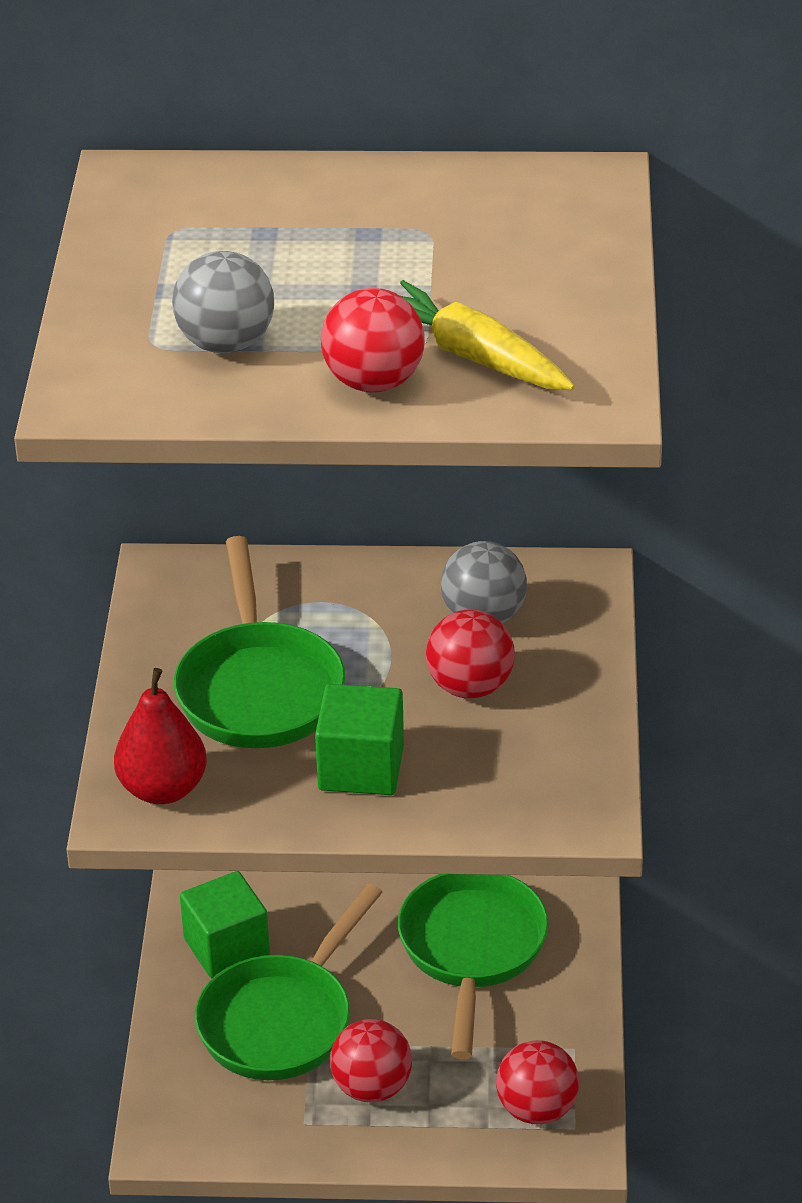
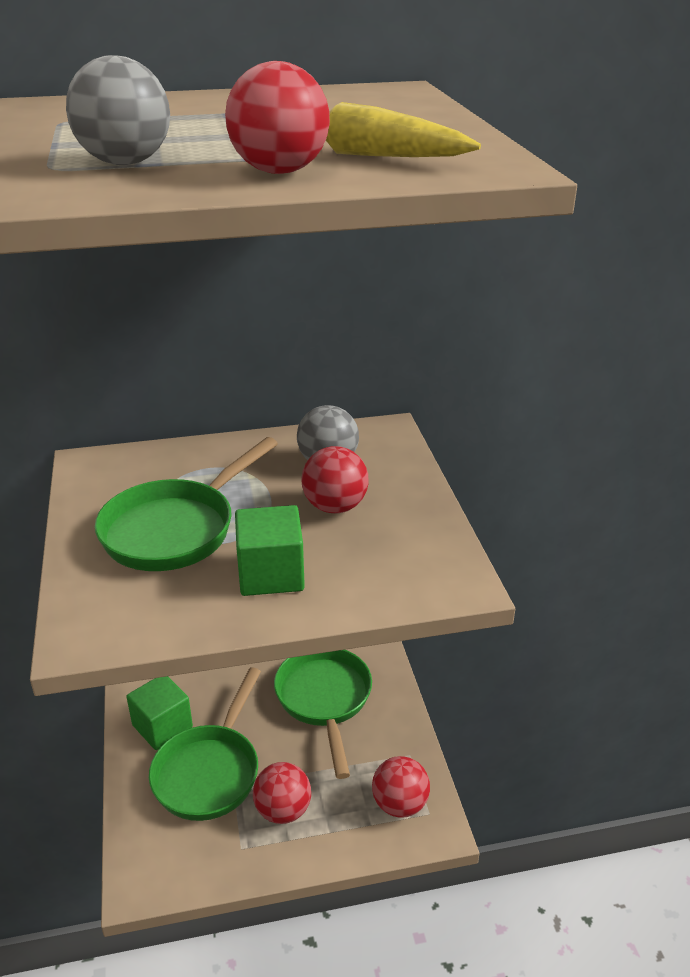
camera: 15 degrees left, 5 degrees down
(163, 789) = (110, 615): red pear -> none
(259, 689) = (176, 529): green pan -> green pan turned 60 degrees clockwise

